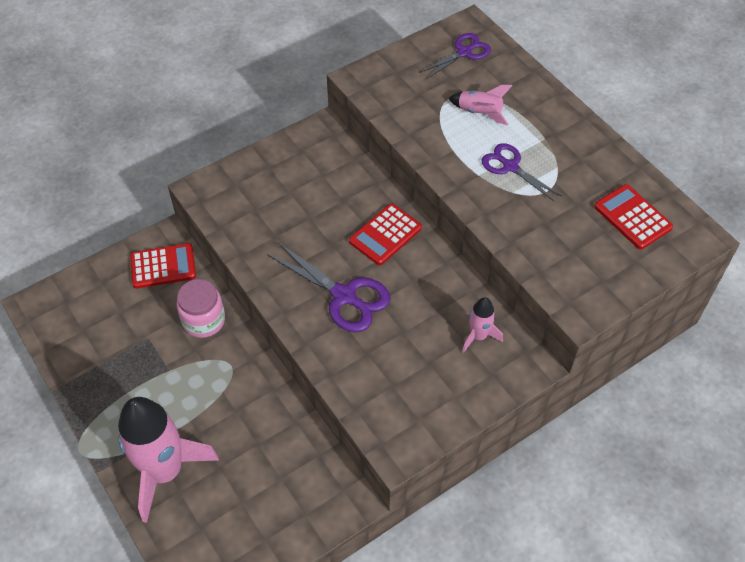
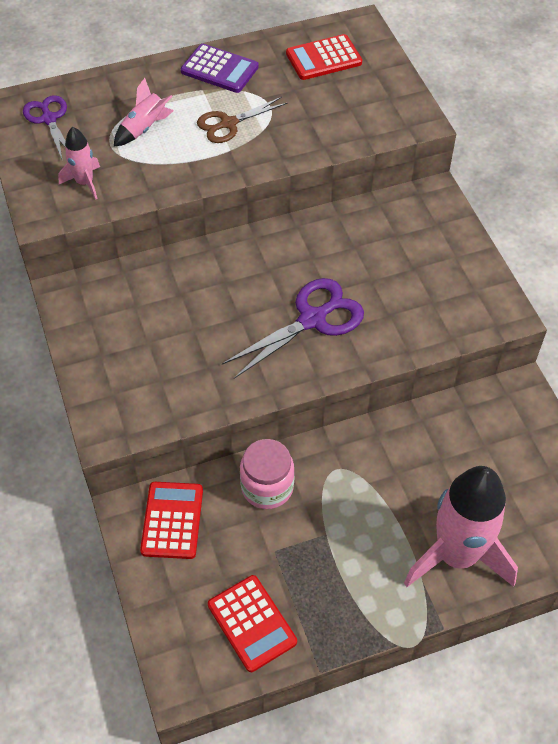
camera: 75 degrees left, 0 degrees up
(385, 235) = (243, 267): red calculator -> red calculator (251, 623)
(478, 336) = (393, 223): pink rocket -> pink rocket (85, 183)
(510, 166) = (228, 124): purple scissors -> brown scissors
(577, 144) = (219, 69): none -> purple calculator

